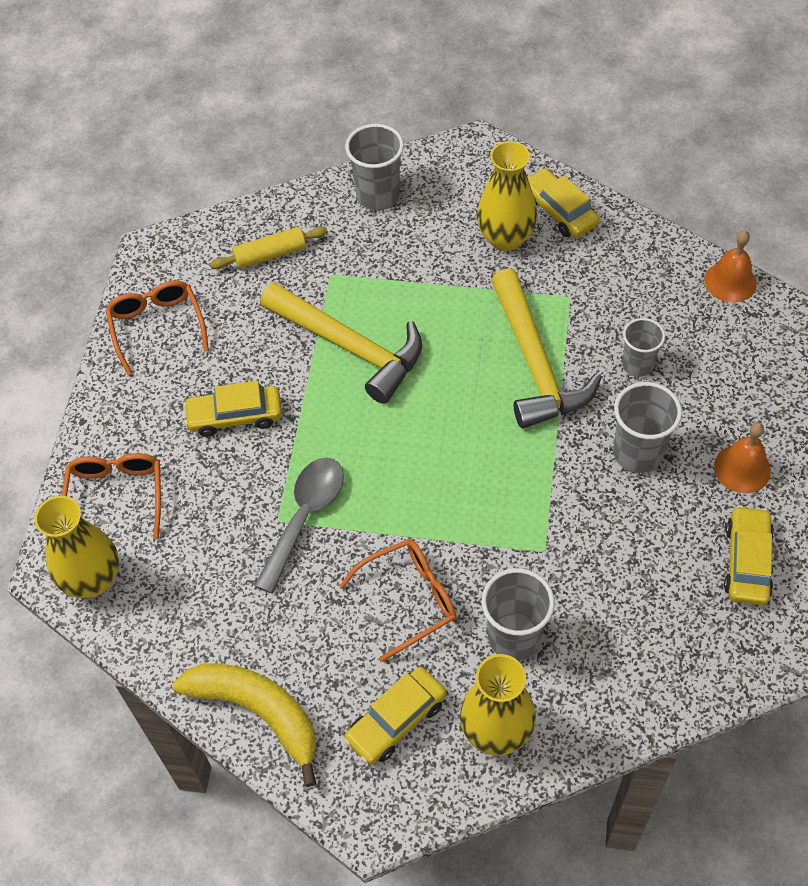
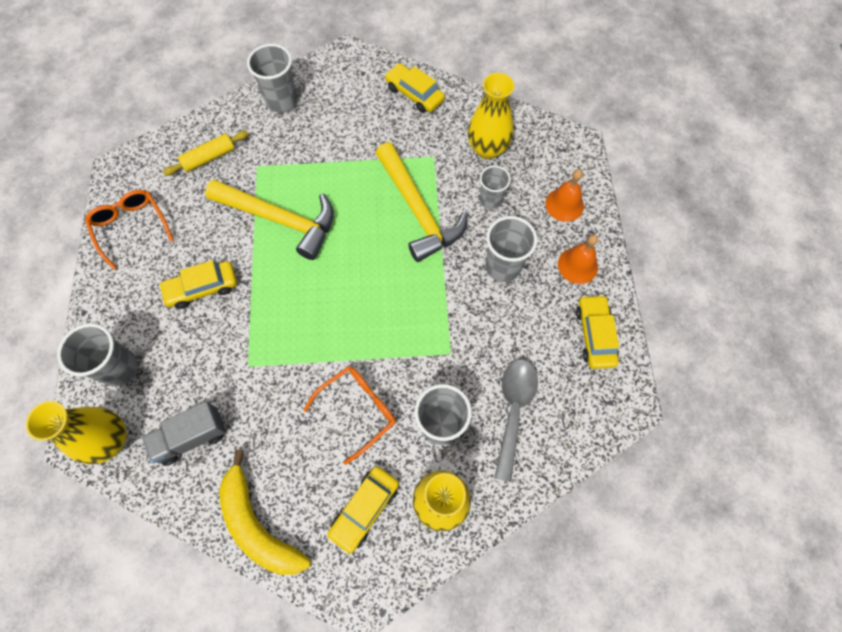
camera: 15 degrees left, 10 degrees up
(116, 496) = (119, 368): orange glasses -> grey cup
(192, 594) = (191, 437): none -> grey truck
(258, 712) = (258, 524): yellow banana -> yellow banana turned 150 degrees counterclockwise
(304, 517) = (268, 359): grey spoon -> grey spoon (513, 410)
(505, 238) = (380, 119): yellow vase -> yellow vase (487, 149)
(730, 281) = (543, 128): orange bell -> orange bell (564, 204)

